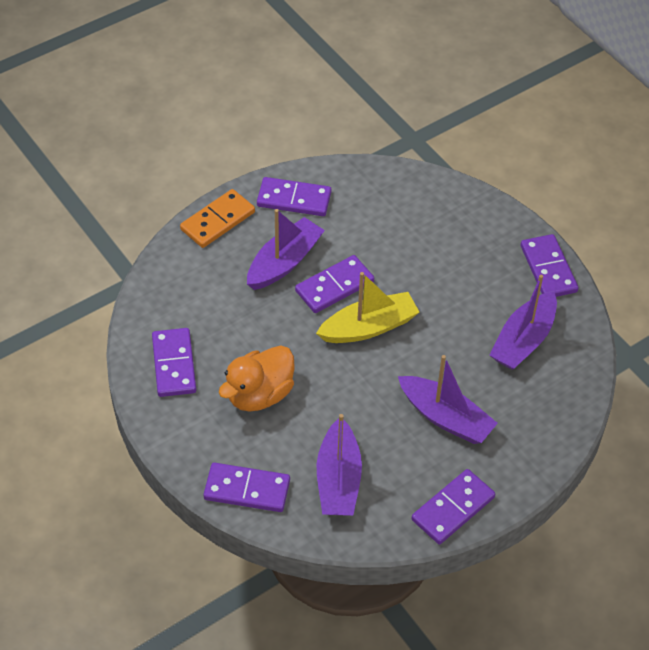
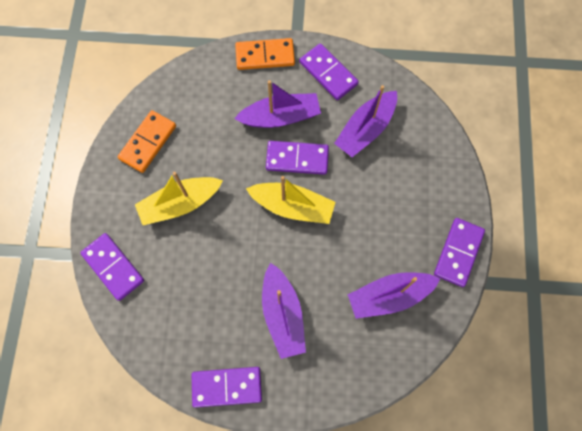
camera: 40 degrees right, 20 degrees up
(174, 364) = (148, 142): purple domino -> orange domino
(259, 394) = (180, 204): orange duck -> yellow boat
(338, 479) = (174, 305): purple boat -> purple boat (365, 129)

